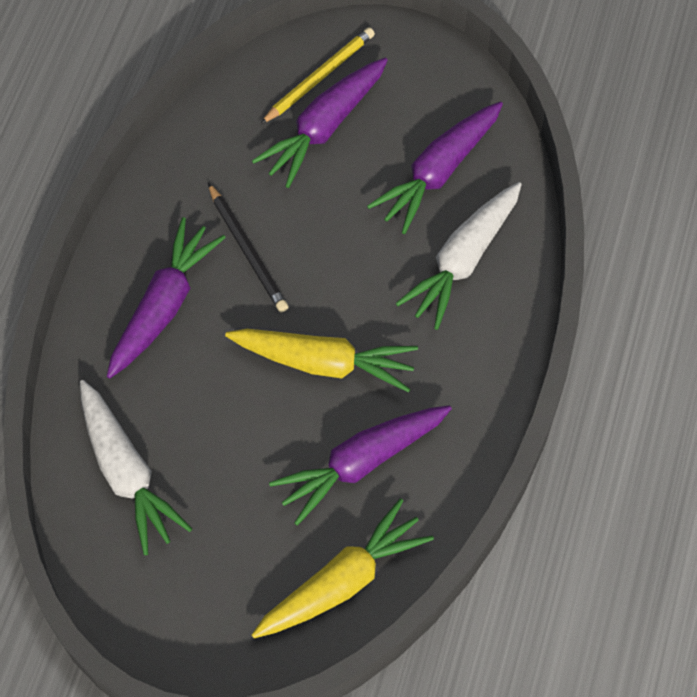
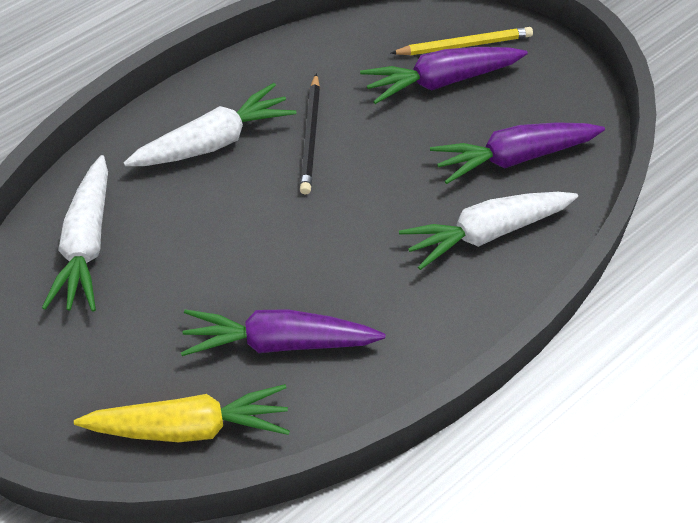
camera: 30 degrees right, 10 degrees down
(164, 306) = (213, 142): purple carrot -> white carrot
(324, 363) = (308, 249): yellow carrot -> none

